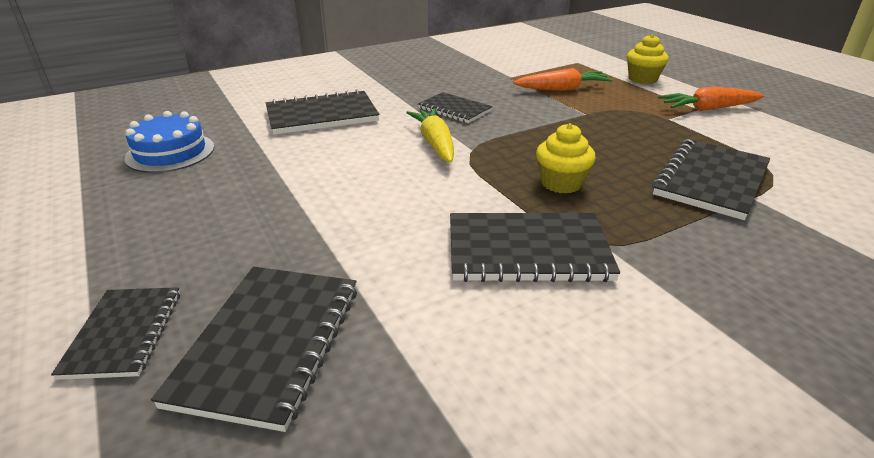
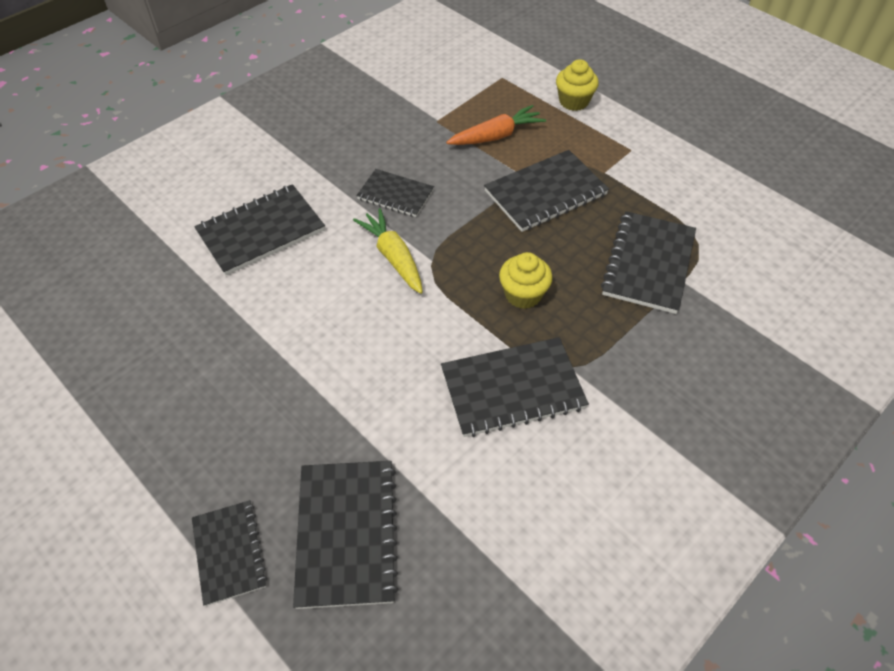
camera: 15 degrees left, 20 degrees up
(170, 152) = (132, 325): blue cake -> none
(602, 124) = (545, 193): none -> black notebook
(708, 109) = (640, 147): orange carrot -> none

